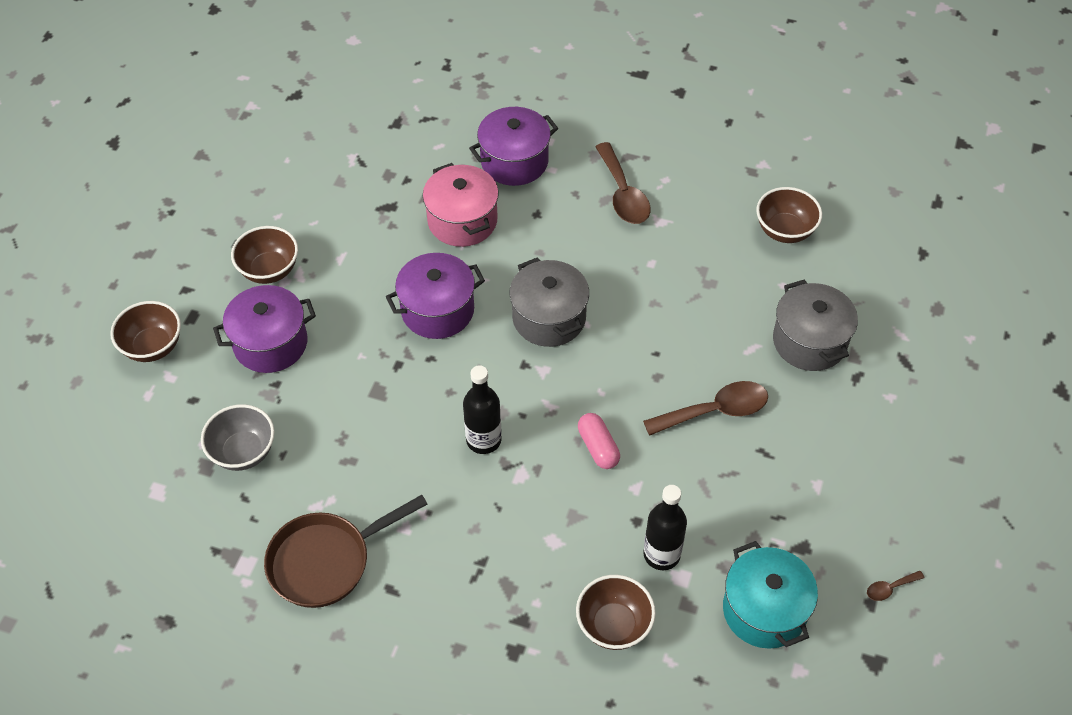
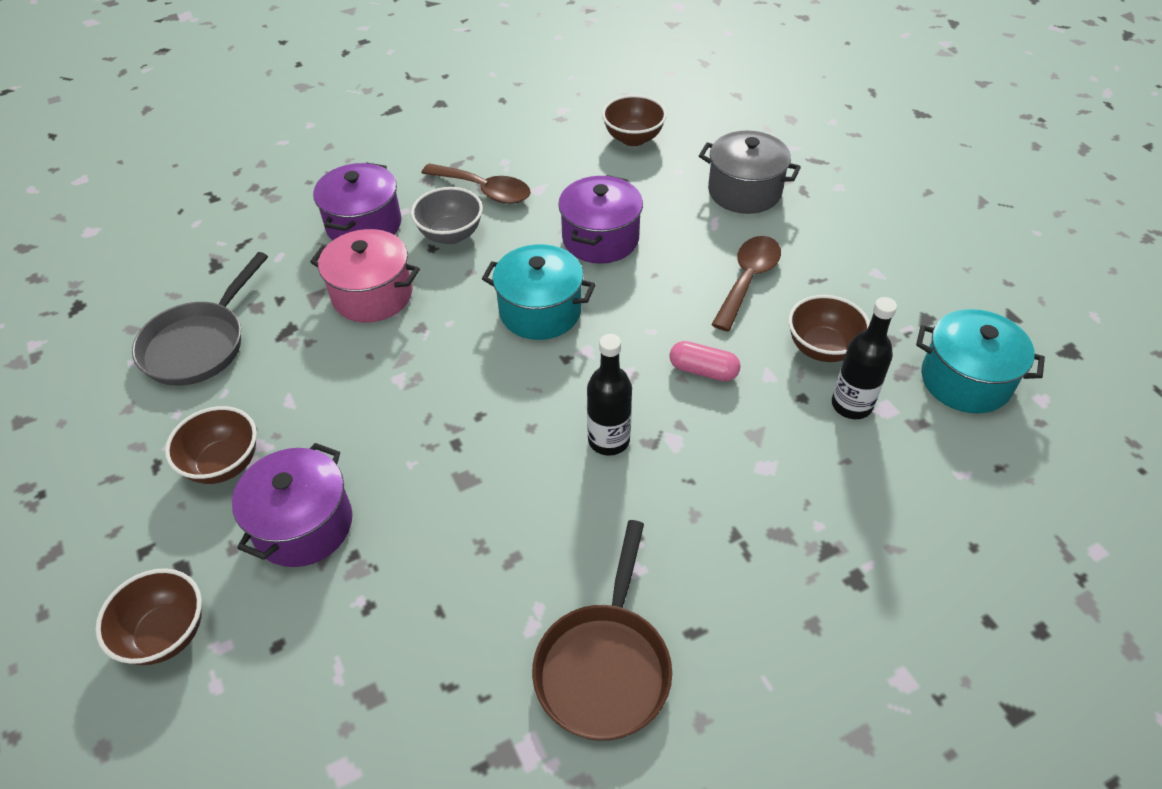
camera: 45 degrees left, 5 degrees down
(243, 452) = (395, 645): grey bowl -> grey bowl (451, 235)
(332, 177) = (199, 344): none -> grey pan
(437, 310) = (437, 375): purple pot -> purple pot (600, 239)
(549, 318) = (540, 311): grey pot -> turquoise pot
(614, 625) = (893, 486): brown bowl -> brown bowl (822, 348)
(889, 588) = (1009, 298): brown spoon -> none

